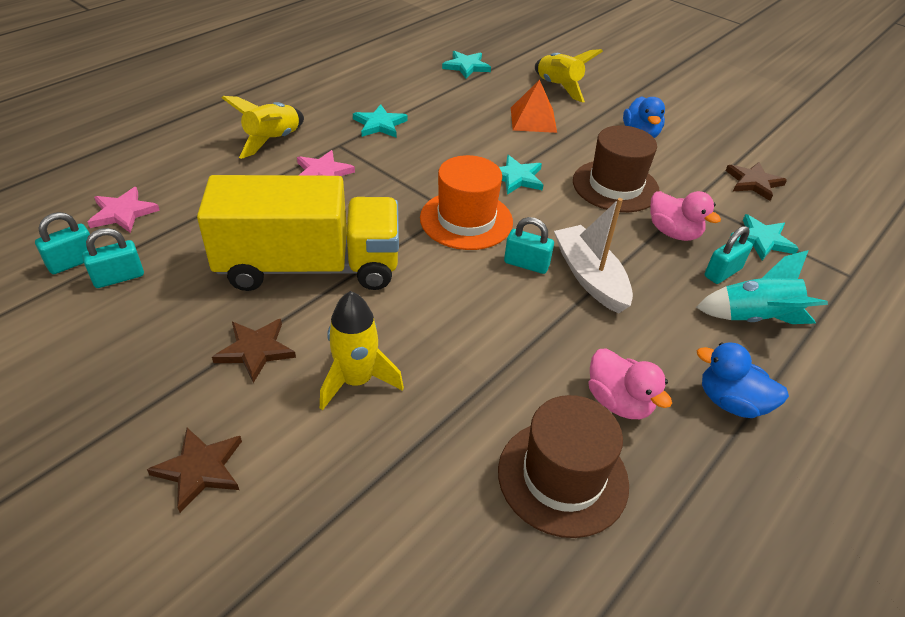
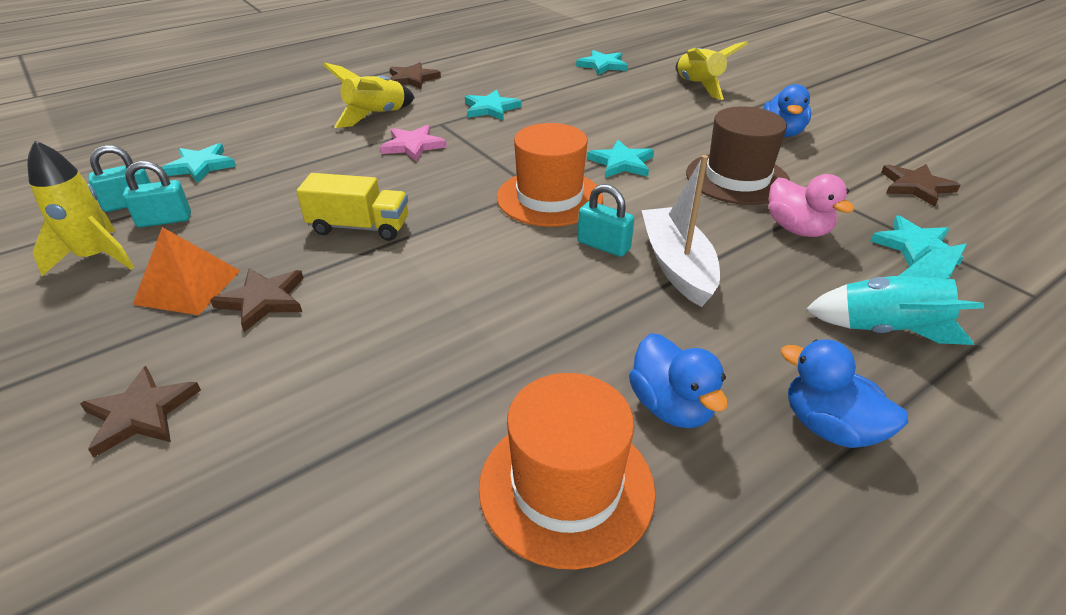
camera: 15 degrees right, 5 degrees down
(123, 213) = (200, 166): pink star -> turquoise star
(290, 93) = (412, 79): none -> brown star
(310, 267) = (359, 227): yellow truck -> yellow truck, size x0.50
(356, 380) = (357, 343): yellow rocket -> yellow rocket (96, 257)
(533, 120) = (660, 113): orange pyramid -> orange pyramid (188, 287)
(563, 477) = (566, 487): brown hat -> orange hat
(618, 402) = (671, 406): pink duck -> blue duck
(722, 272) = (852, 276): turquoise padlock -> none

